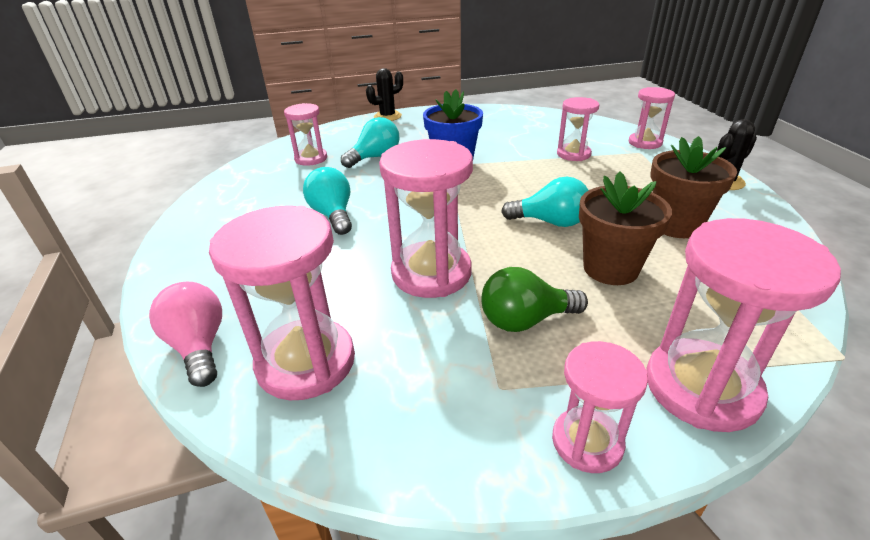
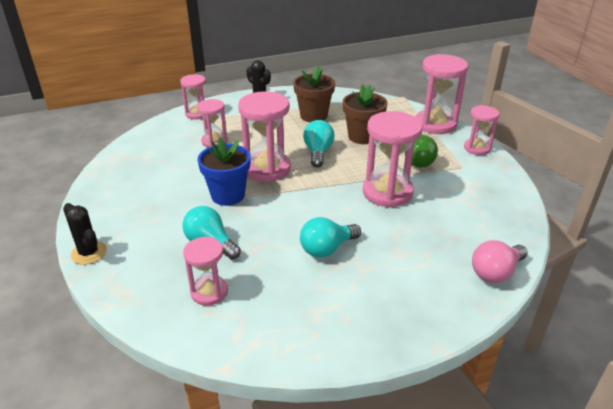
camera: 100 degrees left, 0 degrees up
(306, 362) = (481, 225): pink hourglass -> pink hourglass (267, 169)

